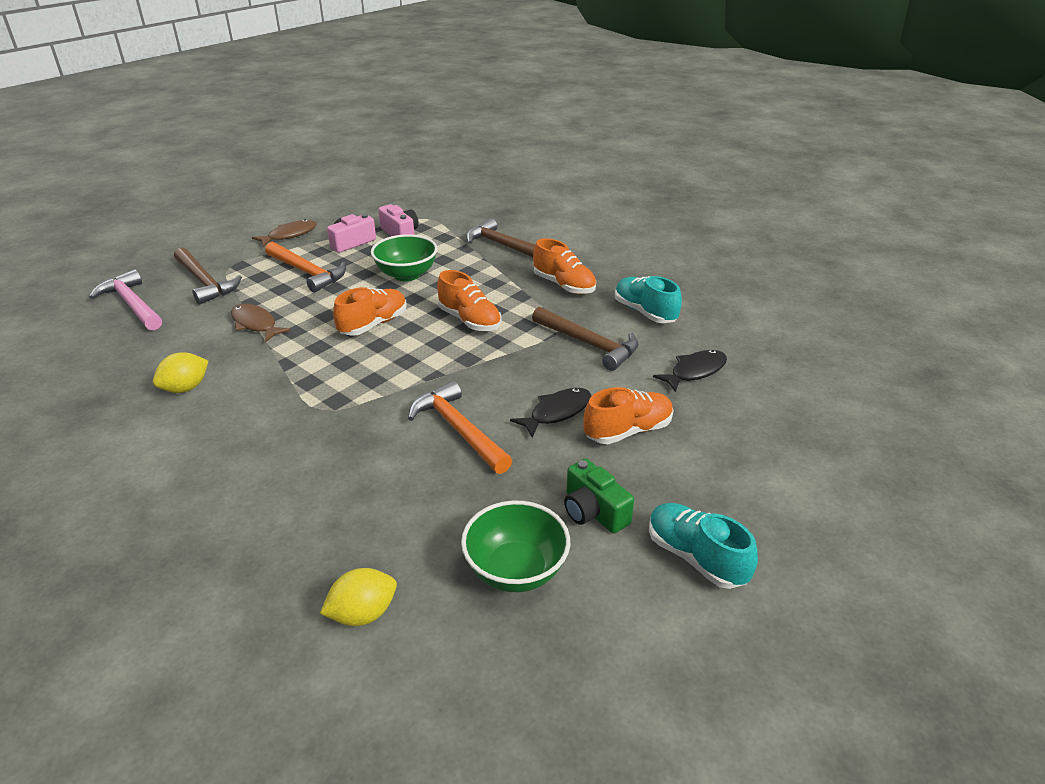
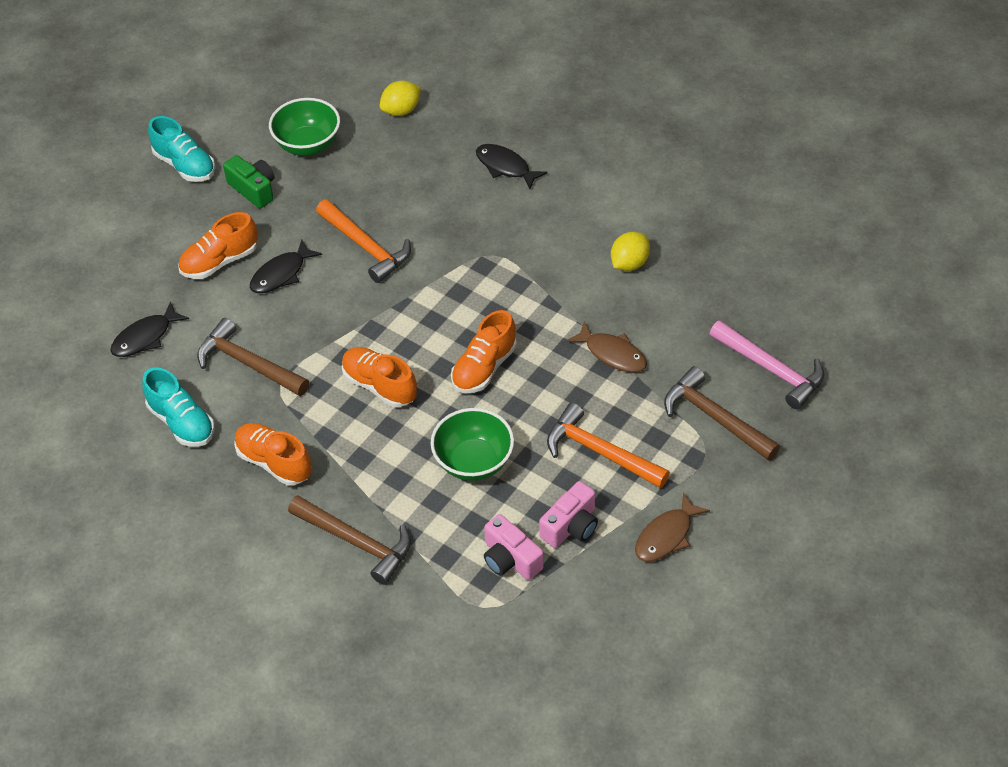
camera: 175 degrees right, 15 degrees up
(254, 505) = (505, 167): none -> black fish

